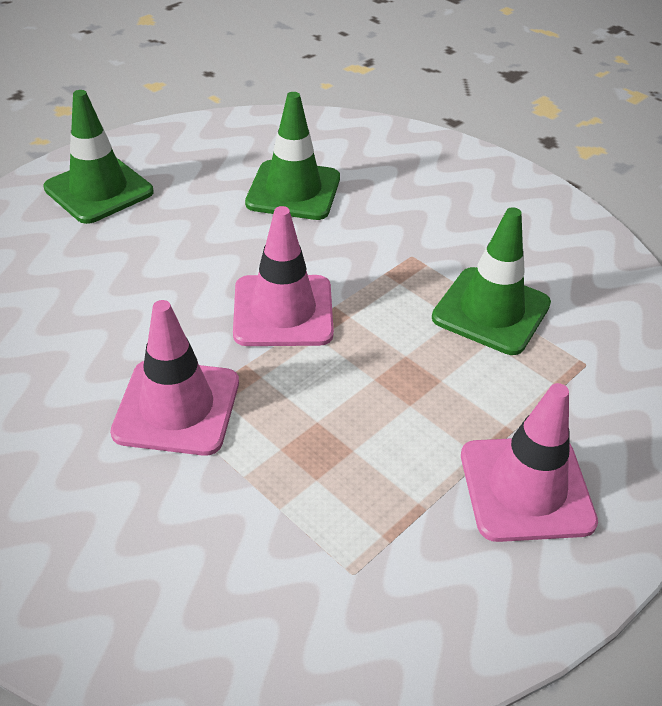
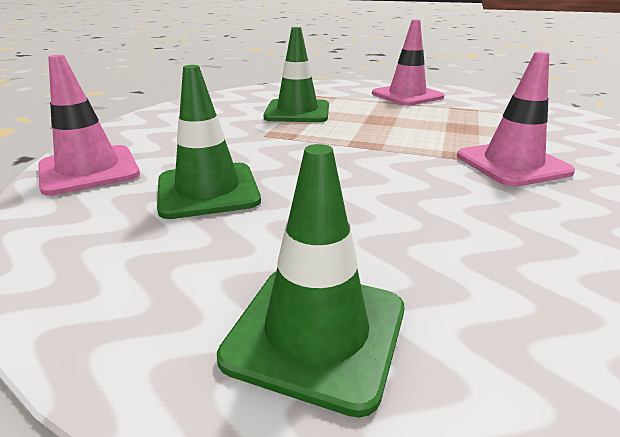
camera: 115 degrees left, 15 degrees down
(283, 311) = (377, 157): pink traffic cone -> pink traffic cone (89, 170)

